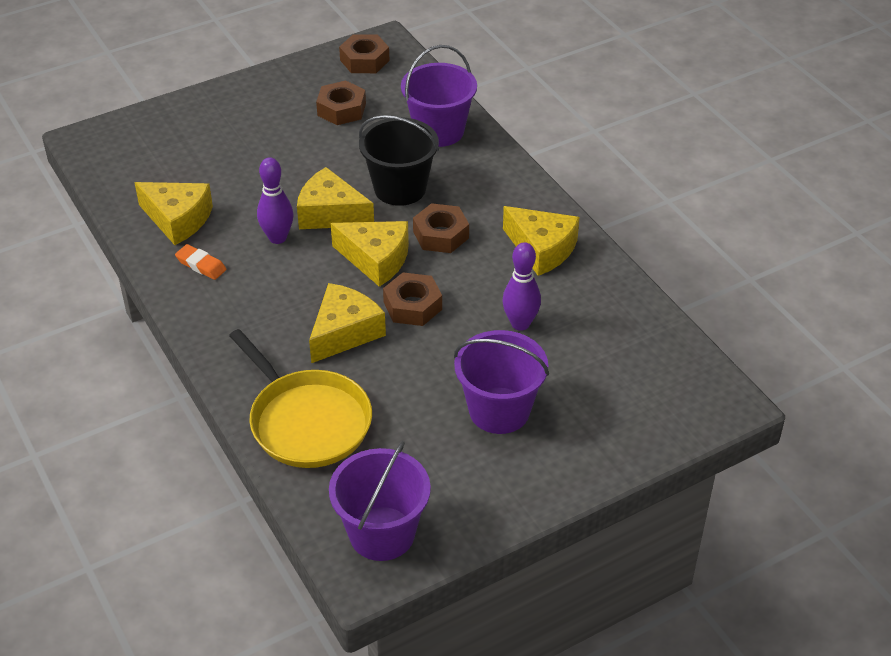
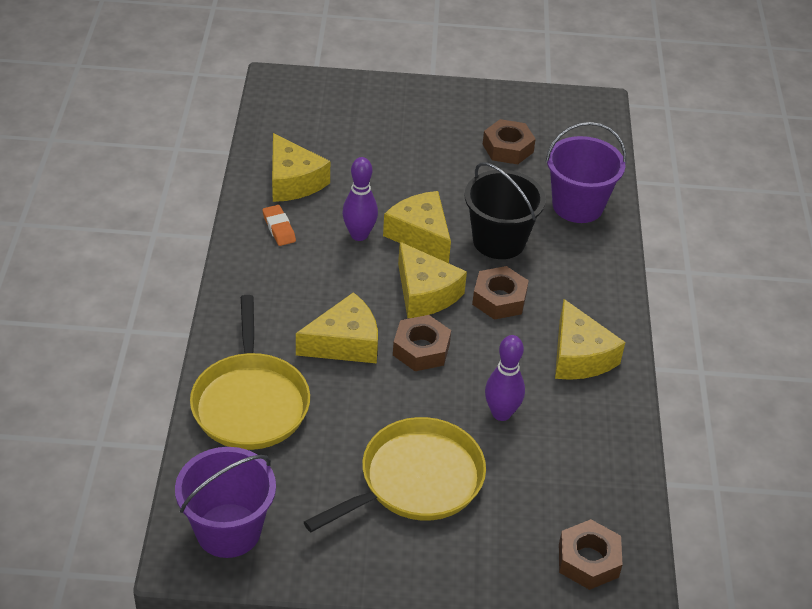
camera: 30 degrees right, 0 degrees up
(364, 60) = (565, 113): brown nut -> brown nut (588, 560)
(499, 410) = (416, 480): purple bucket -> yellow pan

